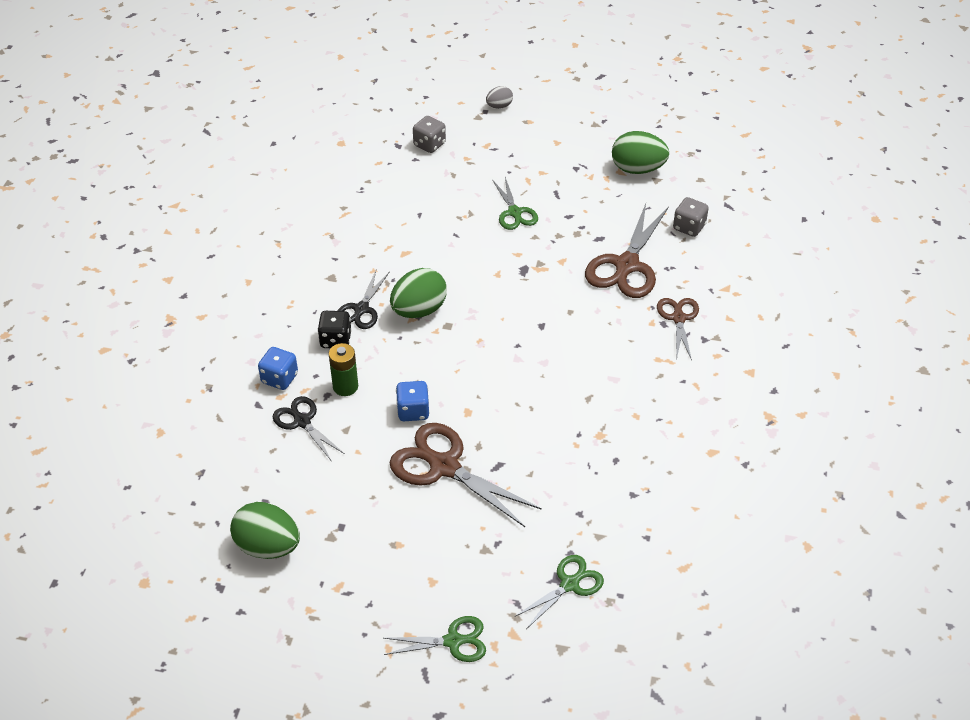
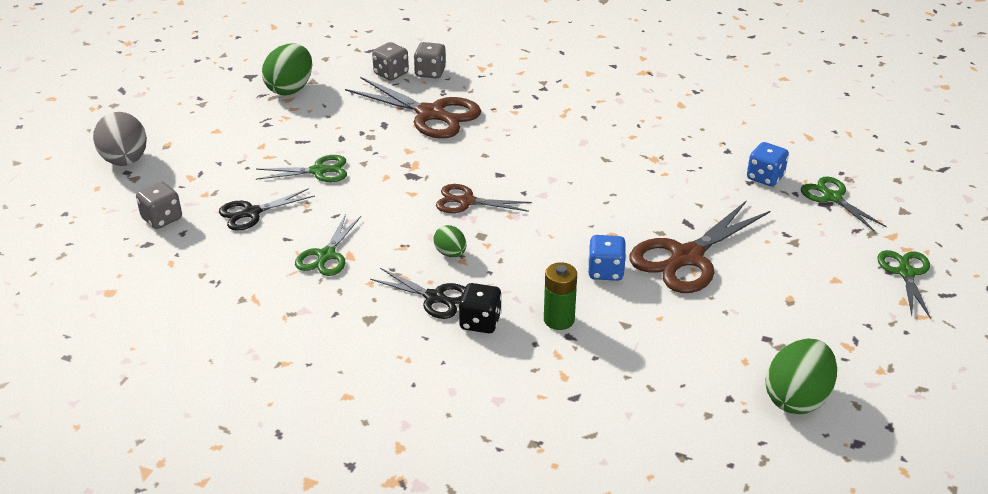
camera: 80 degrees left, 10 degrees down
(279, 378) = (534, 375): blue dice -> blue dice (765, 177)
(302, 421) = (608, 359): black scissors -> black scissors (252, 213)
(402, 240) = (326, 255): none -> green scissors
(419, 310) = (450, 253): green egg -> green egg, size x0.54
(499, 106) = (125, 161): grey egg -> grey egg, size x1.86
(678, 318) = (513, 97): brown scissors -> brown scissors (467, 201)
(702, 253) = (430, 73): none -> grey dice

